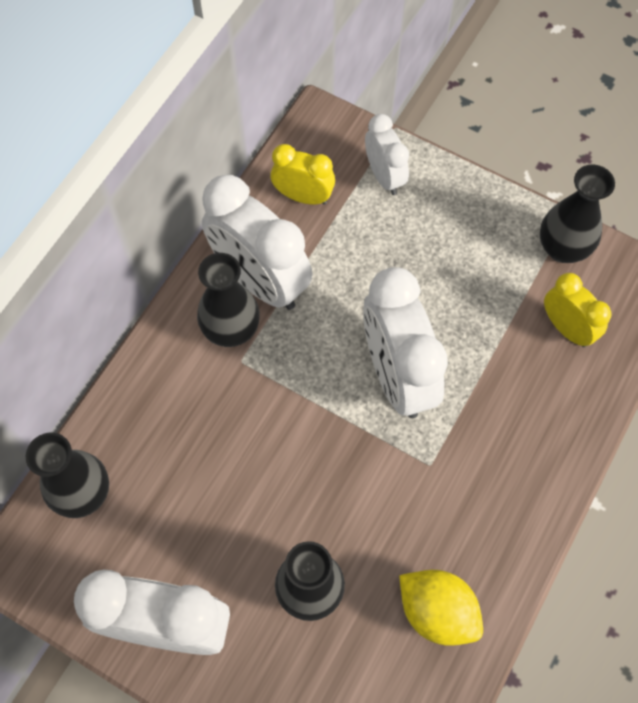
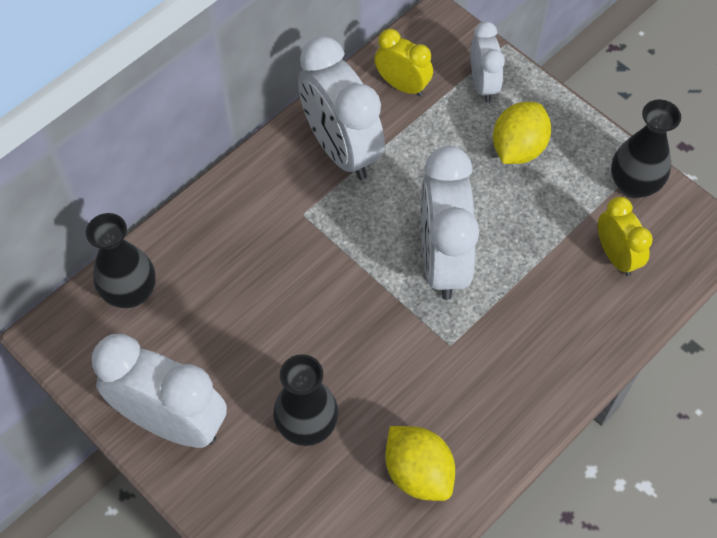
camera: 15 degrees right, 5 degrees down
(231, 330) = (302, 185): black vase -> none
(438, 237) = (518, 148): none -> yellow lemon

